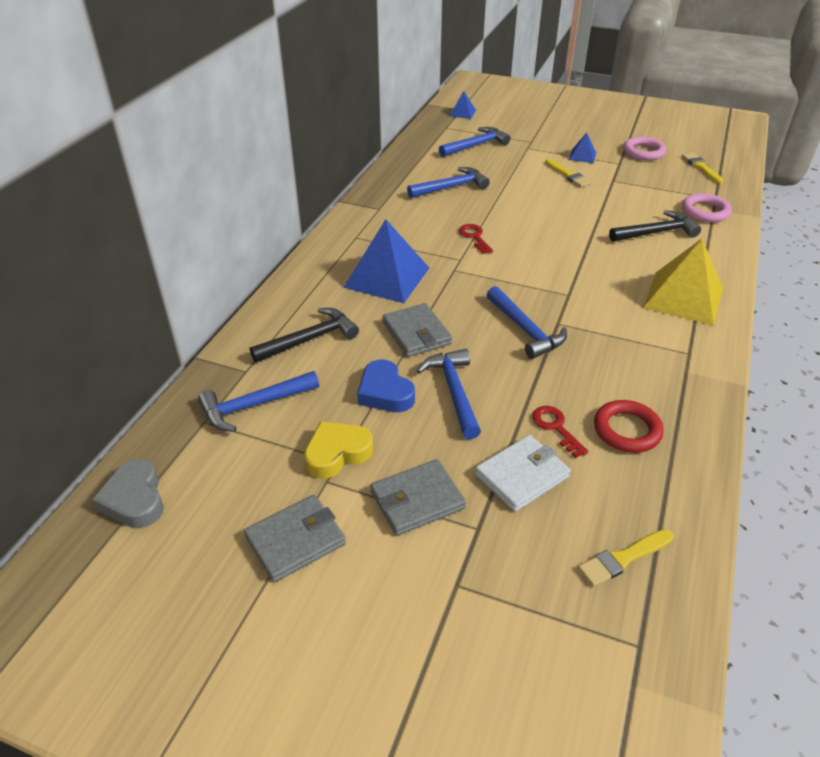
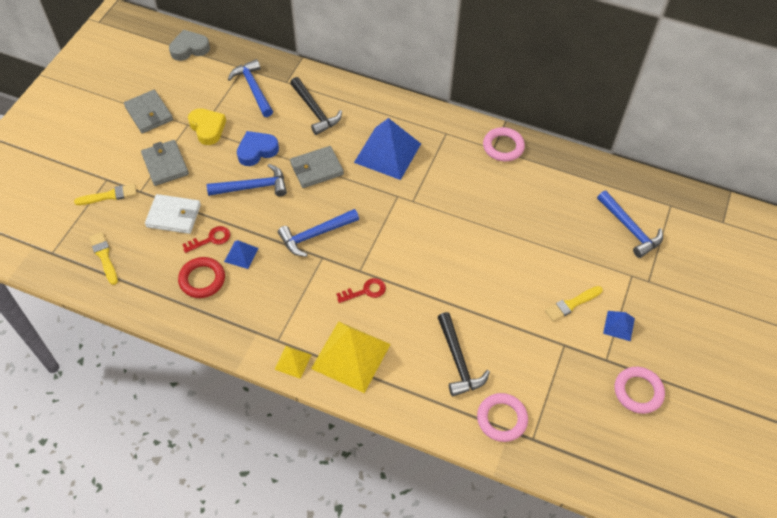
camera: 90 degrees right, 15 degrees up
(377, 203) = (503, 147): none -> pink ring
(451, 187) = (536, 202): blue hammer -> none
(462, 113) = (712, 223): blue pyramid -> blue pyramid (241, 254)
(474, 237) = (447, 213): red key -> red key (365, 291)
(521, 475) = (174, 216): white wallet -> white wallet turned 45 degrees counterclockwise
(701, 167) = (605, 445): yellow brush -> yellow brush (109, 195)
(711, 339) = (293, 361): none -> yellow pyramid

